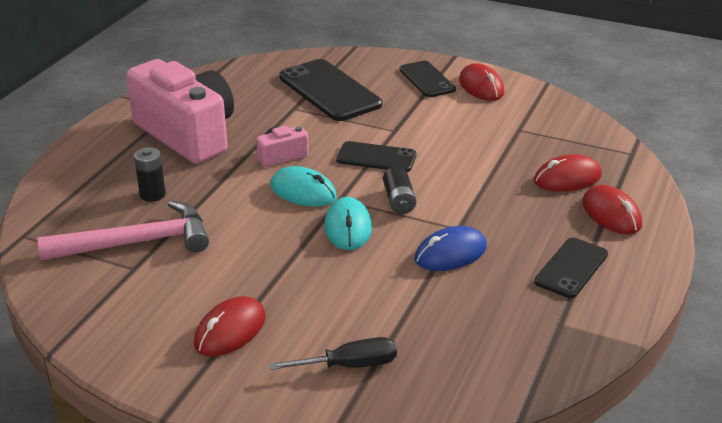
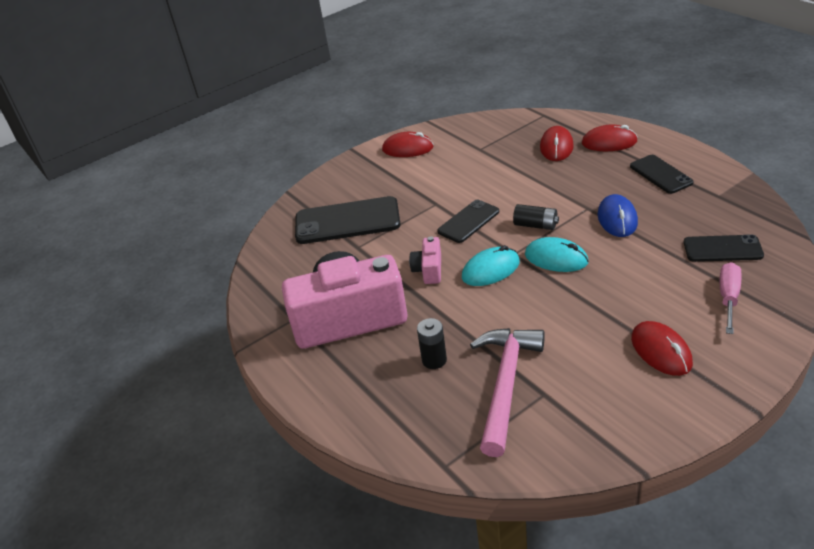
camera: 55 degrees left, 5 degrees up
(349, 365) = (728, 298): black screwdriver -> pink screwdriver
(427, 79) = (375, 170): black phone -> black phone (722, 249)

